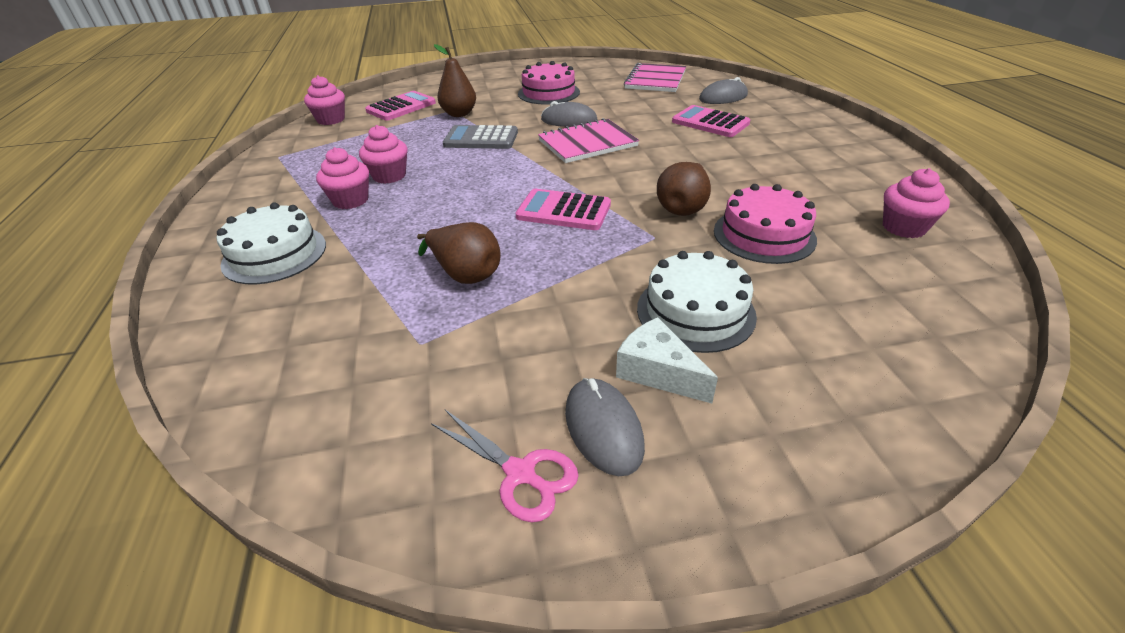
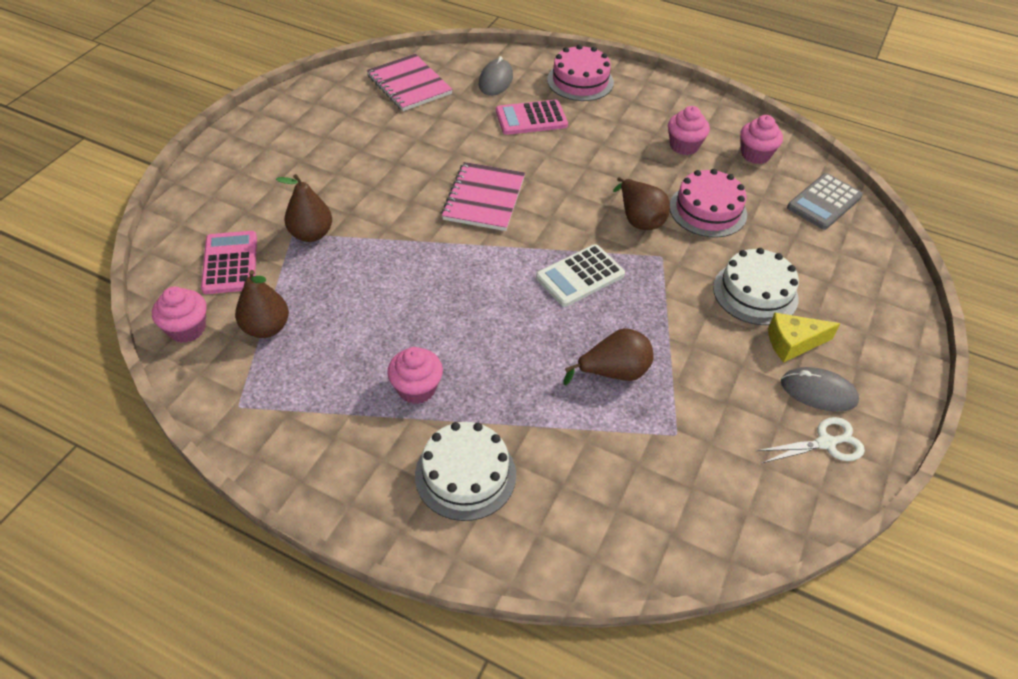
camera: 55 degrees left, 10 degrees up
(356, 136) = (266, 328): none -> brown pear
(389, 176) = (396, 343): pink cupcake -> pink cupcake (684, 146)
(481, 139) = (391, 250): grey calculator -> grey calculator (824, 202)
(520, 473) = (826, 443): pink scissors -> white scissors
(548, 93) = (344, 155): pink cake -> pink cake (580, 81)
(563, 211) = (580, 276): pink calculator -> white calculator
(569, 120) = (424, 180): grey mouse -> none
(658, 372) = (793, 343): white cheese -> yellow cheese

